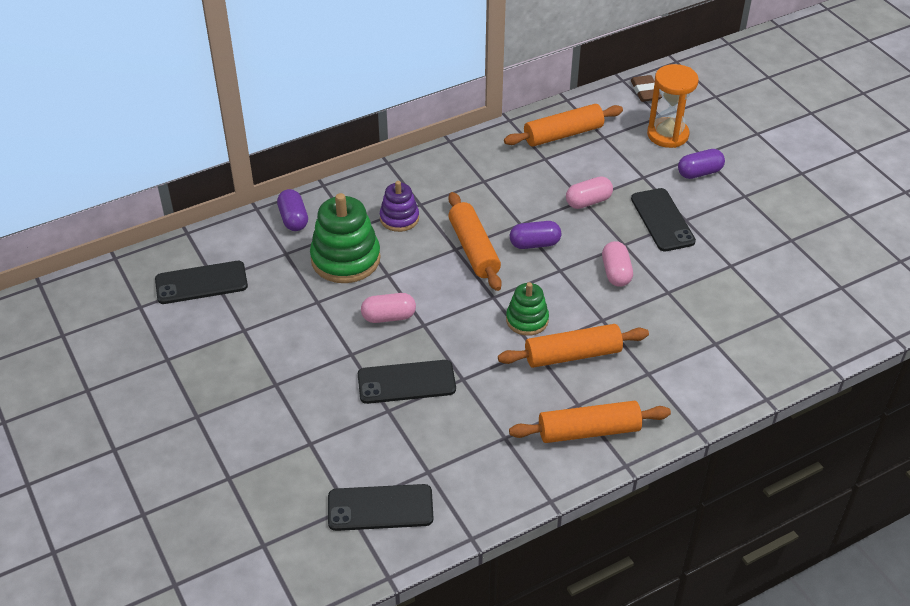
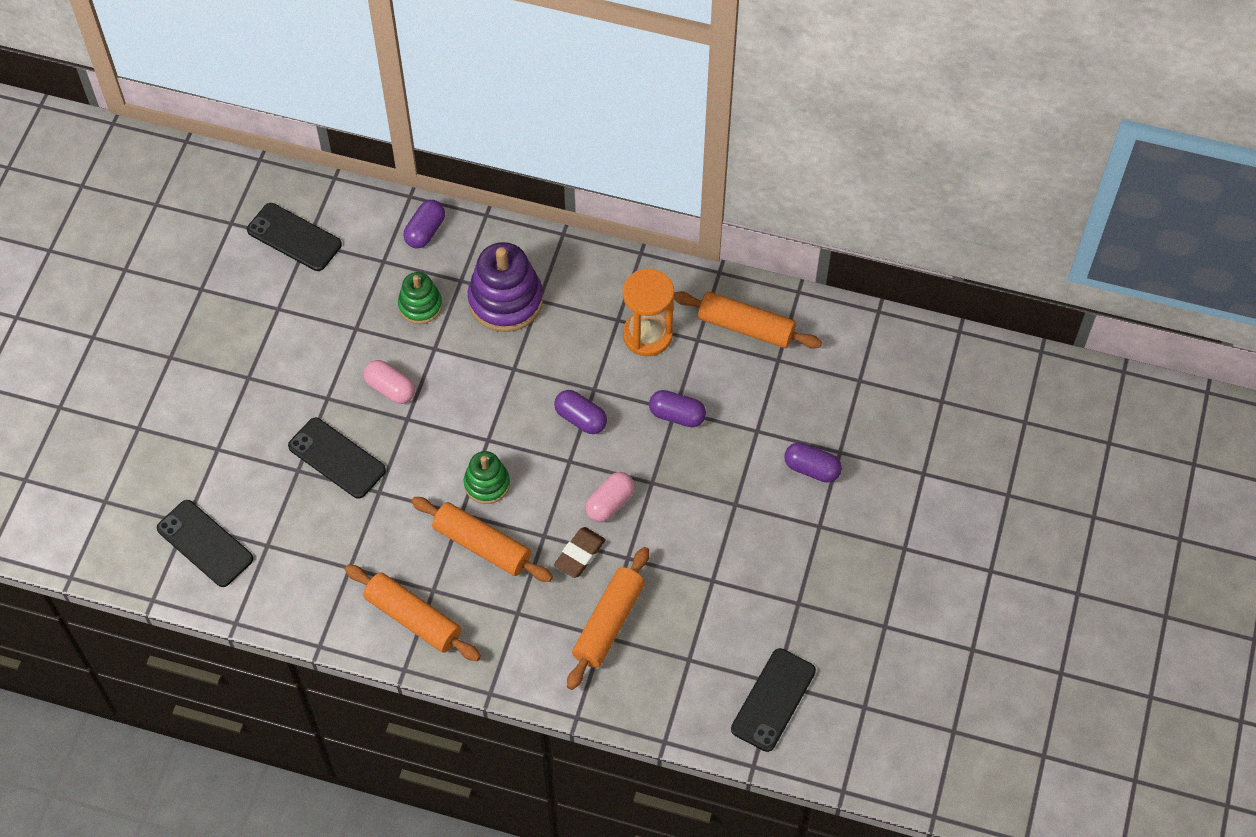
camera: 45 degrees right, 15 degrees up
(345, 259) = (420, 305): green stacking toy -> green stacking toy, size x0.59
(399, 218) = (505, 300): purple stacking toy -> purple stacking toy, size x1.71
(473, 249) = (527, 381): orange rolling pin -> orange rolling pin (608, 623)
(588, 201) = (677, 415): pink capsule -> purple capsule
(645, 91) = (882, 342): brown eraser -> brown eraser (580, 554)
(662, 220) = (715, 487): black phone -> black phone (773, 700)
(667, 135) = (838, 405): orange hourglass -> orange hourglass (647, 335)

